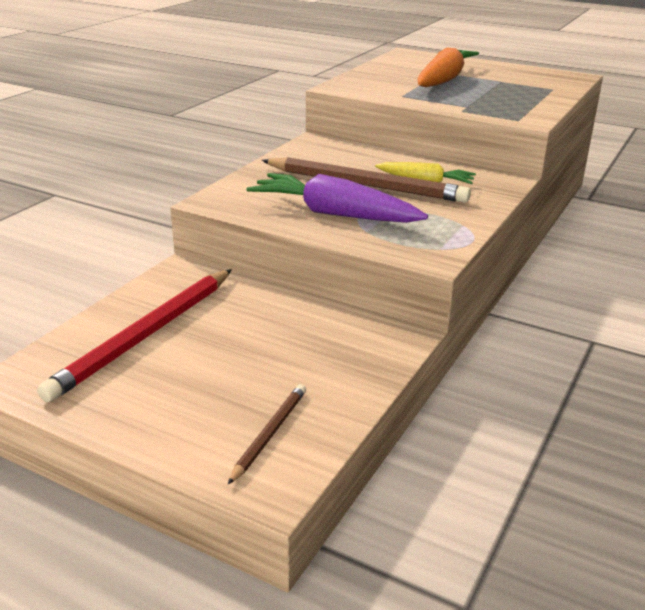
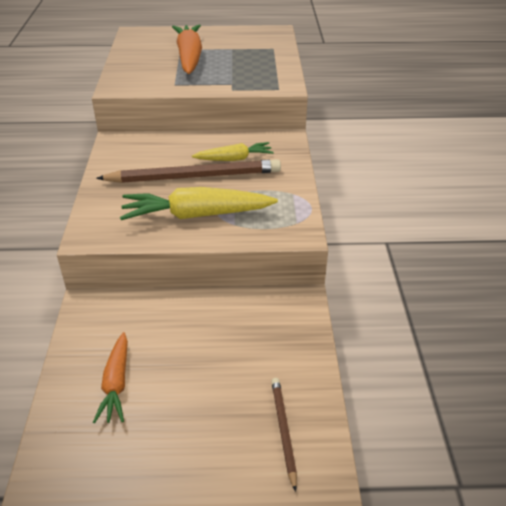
camera: 30 degrees left, 10 degrees up
(146, 335) = (116, 384): red pencil -> orange carrot
(334, 214) = (196, 215): purple carrot -> yellow carrot

